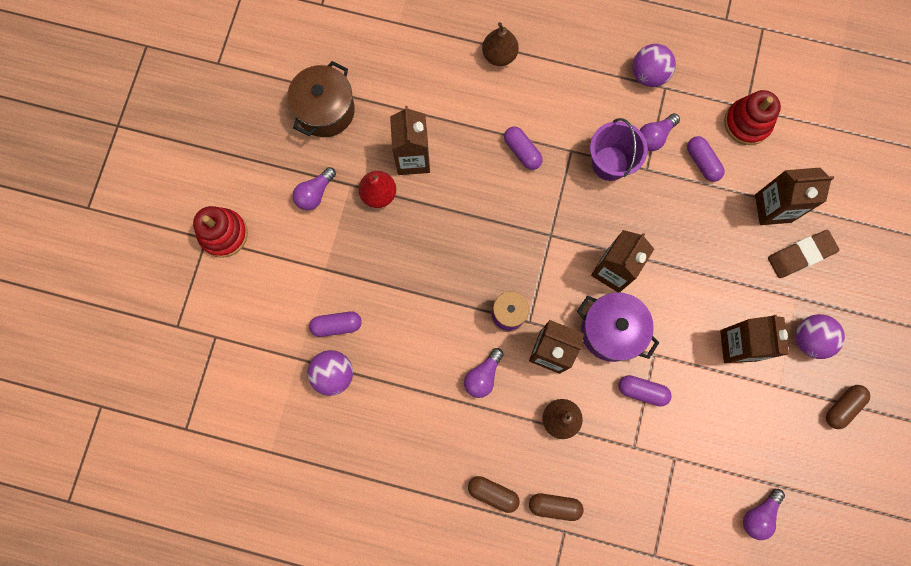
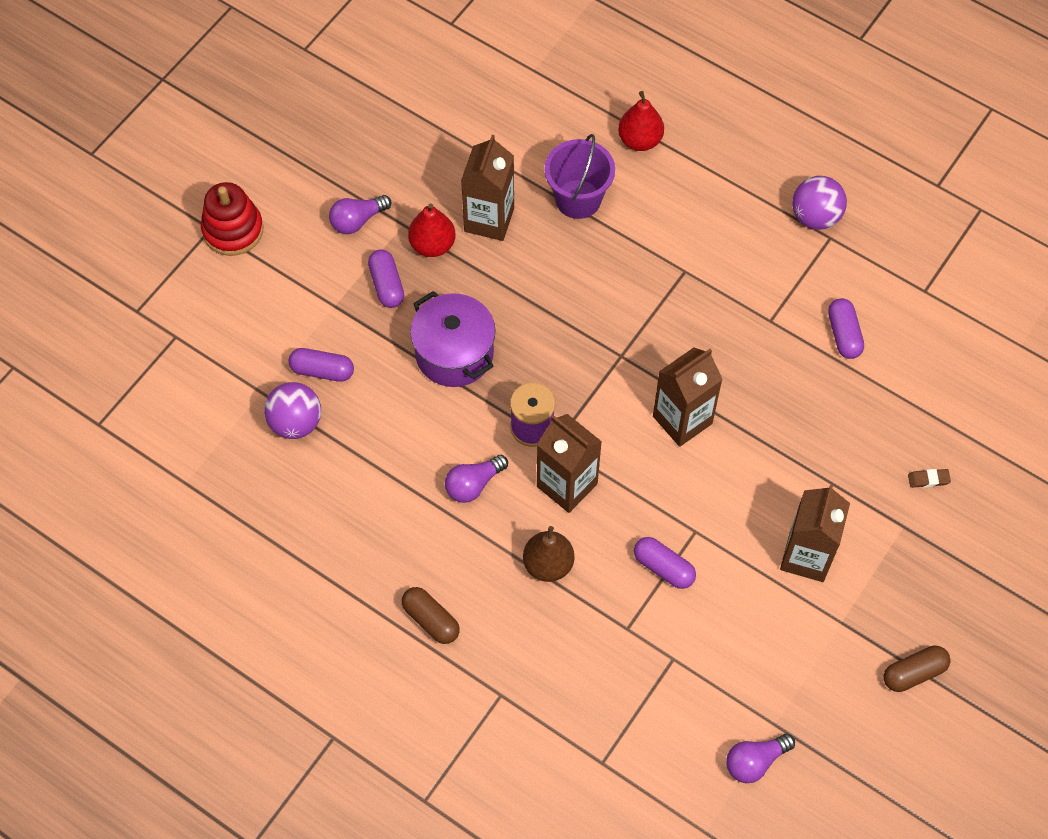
camera: 20 degrees right, 15 degrees down
(325, 110) = (408, 136): brown pot -> none
(499, 55) = (640, 140): brown pear -> red pear
(522, 151) = (624, 253): purple capsule -> purple capsule (386, 285)
(554, 506) = (501, 660): brown capsule -> none
(610, 163) = (727, 299): purple bucket -> purple bucket (578, 199)
(611, 331) = (652, 486): purple pot -> purple pot (454, 353)
(654, 136) = (795, 287): purple light bulb -> none
(747, 123) = (918, 308): red stacking toy -> none
(773, 208) = (913, 415): brown carton -> none
(801, 255) = (928, 479): brown eraser -> brown eraser, size x0.46
(810, 339) = (902, 579): purple ball -> none

